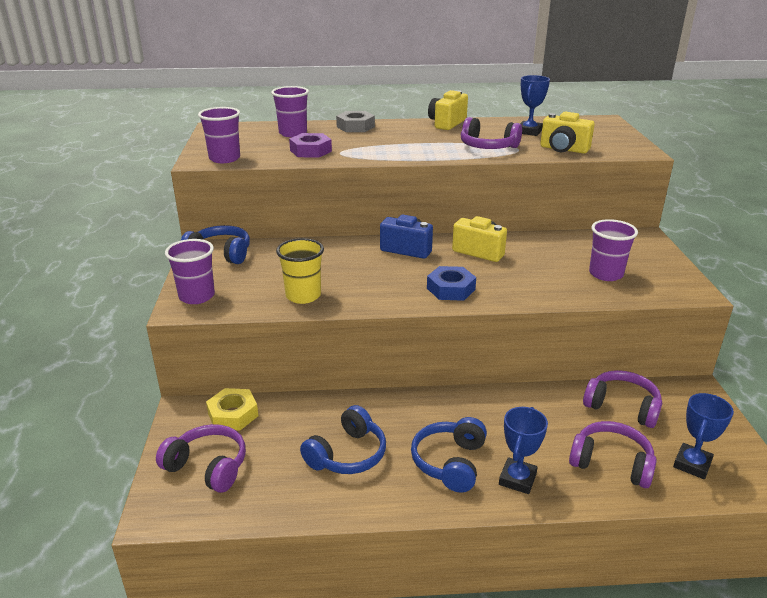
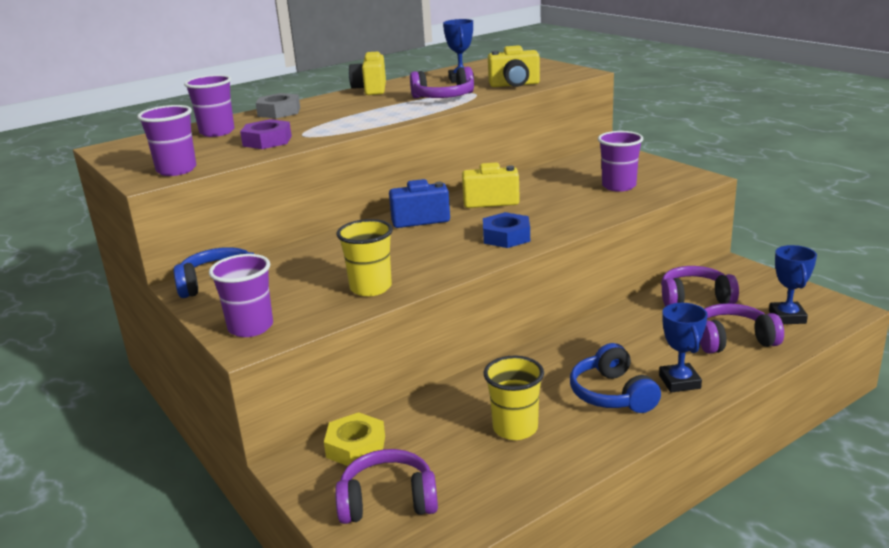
camera: 30 degrees left, 5 degrees down
(347, 454) = (515, 428): blue headphones -> yellow cup

